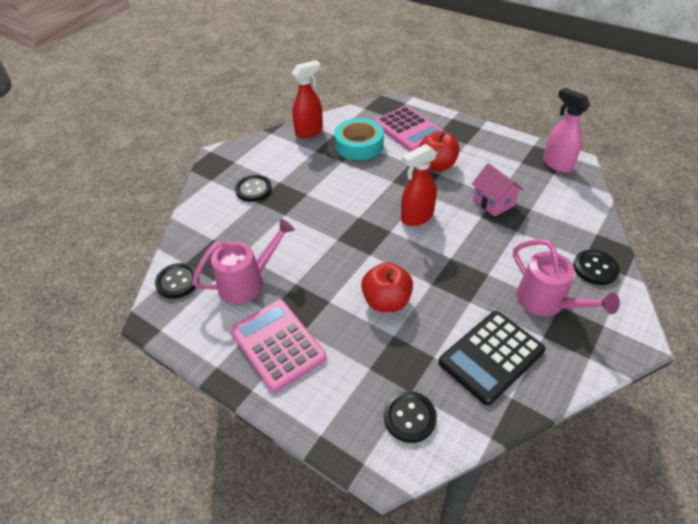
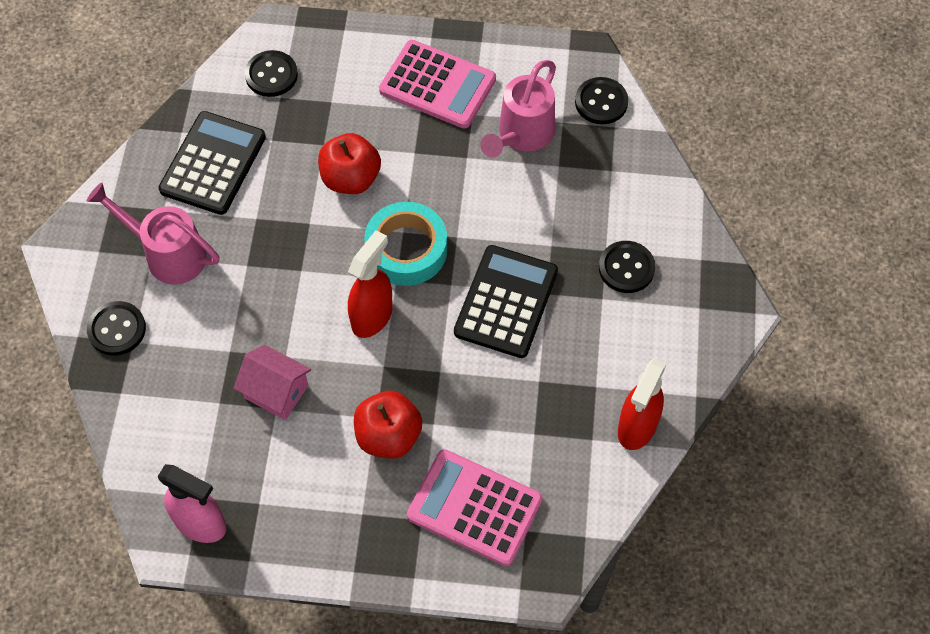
camera: 150 degrees right, 15 degrees up
(333, 197) = (506, 302): none -> black calculator
(359, 145) = (535, 430): turquoise tape -> turquoise tape (406, 250)

